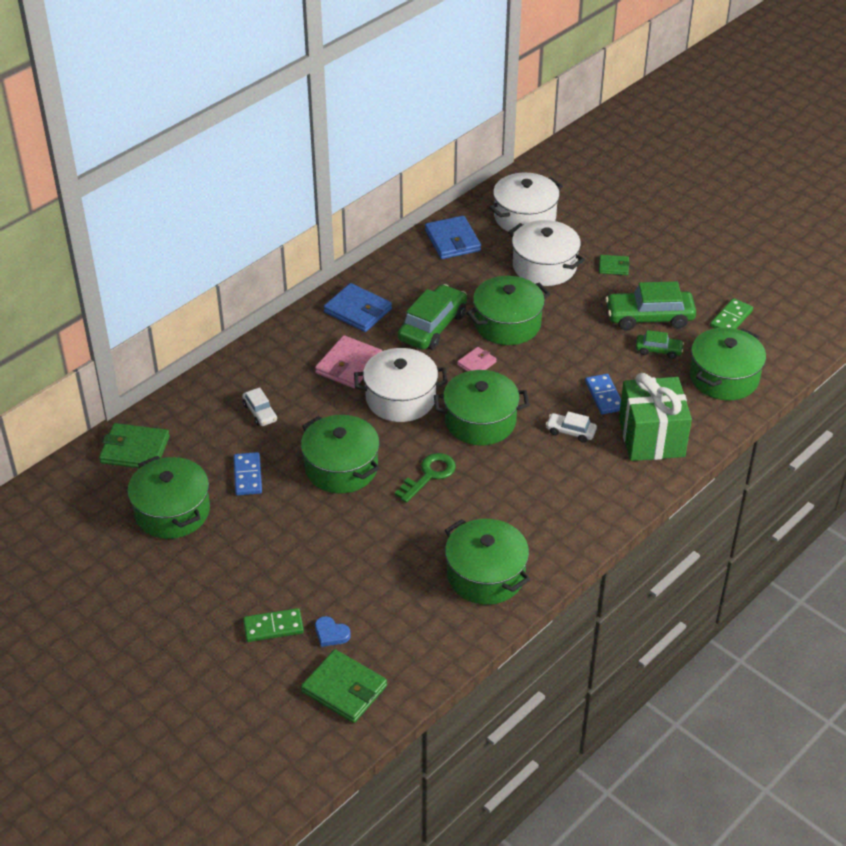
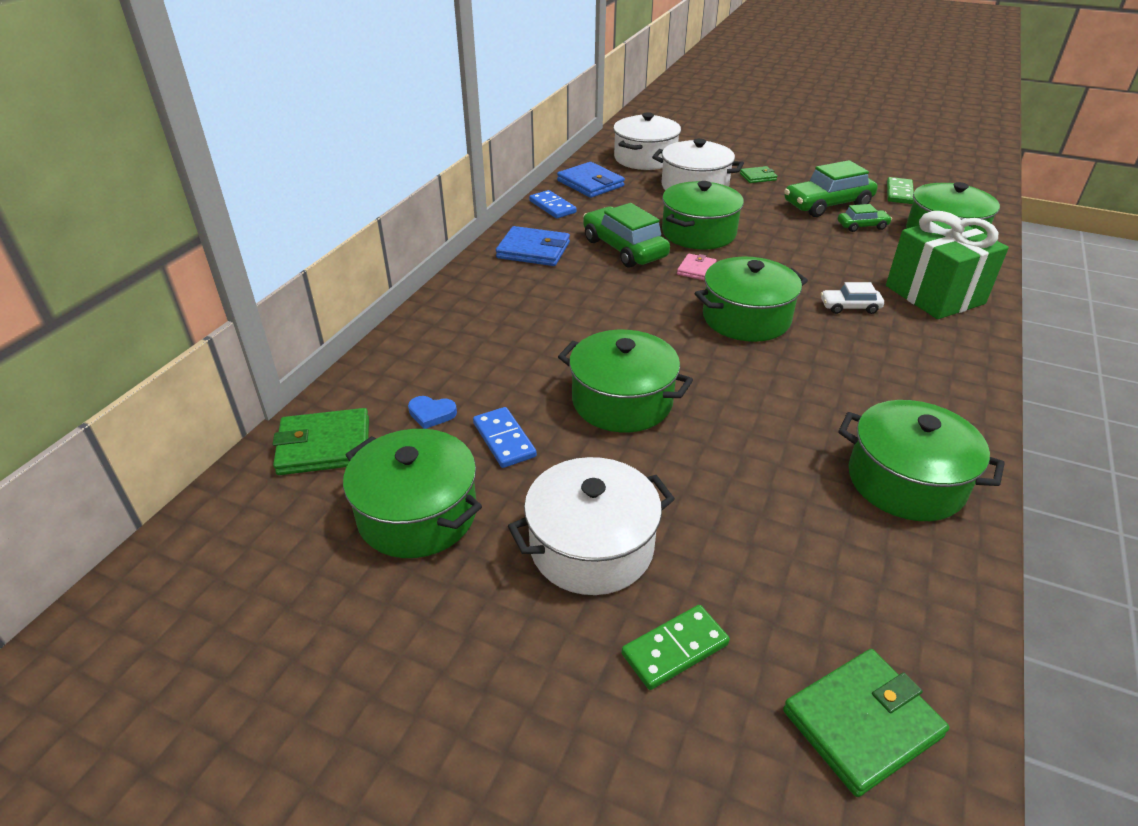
camera: 20 degrees left, 5 degrees down
(260, 412) = (478, 365): white car -> none
(331, 634) = (770, 631): blue heart -> blue heart (431, 414)
(344, 689) = (862, 723): green wallet -> green wallet turned 45 degrees counterclockwise
(349, 365) = (557, 297): pink wallet -> none
(401, 398) = (640, 316): white pot -> white pot (591, 547)
(429, 475) = (735, 384): green key -> none
(432, 326) = (624, 248): green car -> green car turned 45 degrees counterclockwise
(604, 396) = (851, 270): blue domino -> blue domino (552, 207)

